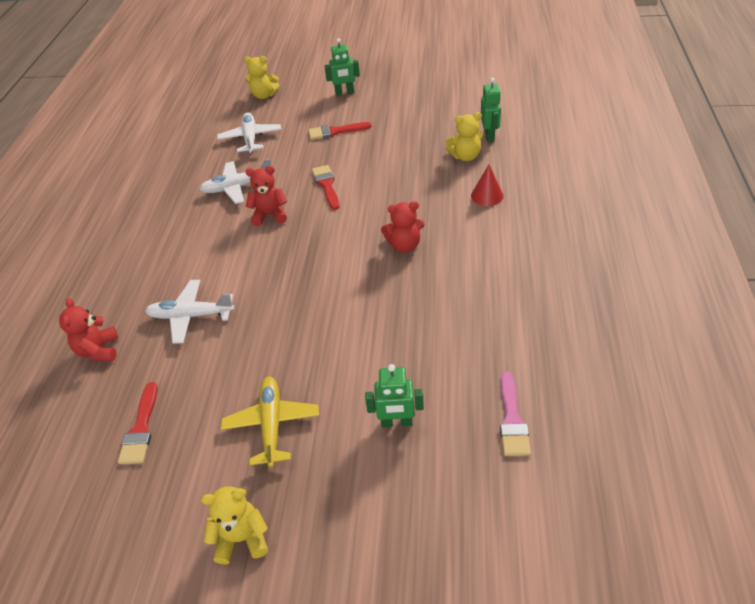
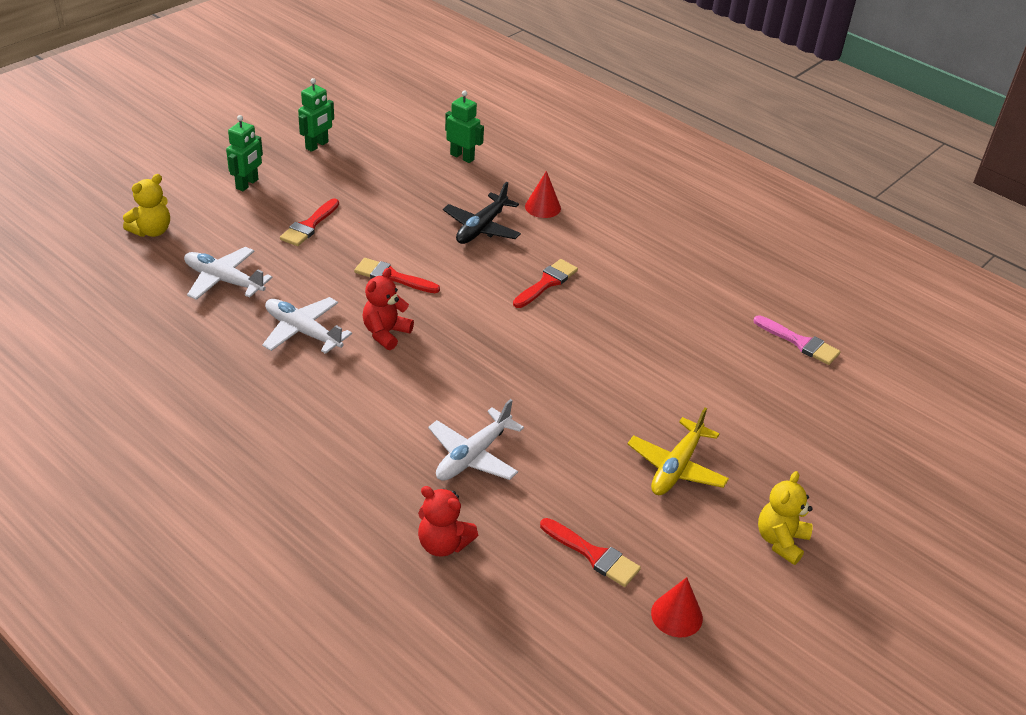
camera: 60 degrees left, 5 degrees down
(111, 511) = (676, 615): none -> red cone
(237, 187) = (303, 331): white plane -> white plane turned 105 degrees clockwise
(272, 424) = (676, 467): yellow plane -> yellow plane turned 90 degrees counterclockwise
(396, 422) = (746, 398): green robot -> green robot (317, 145)
(404, 245) = (547, 283): red teddy bear -> red brush
(425, 186) = (481, 228): none -> black plane
(465, 156) = (472, 185): yellow teddy bear -> none

